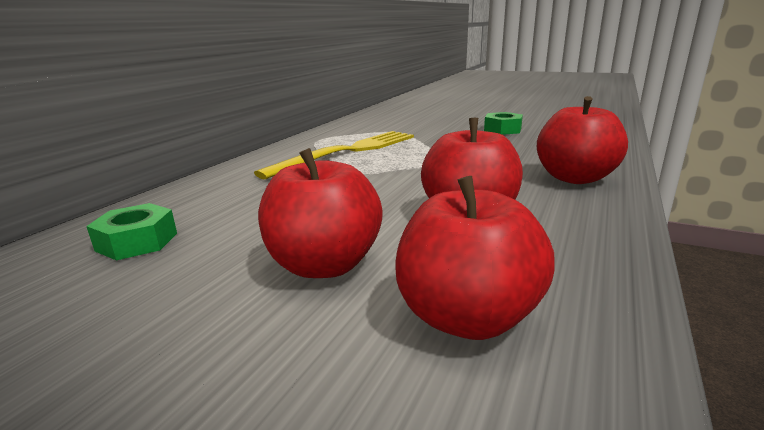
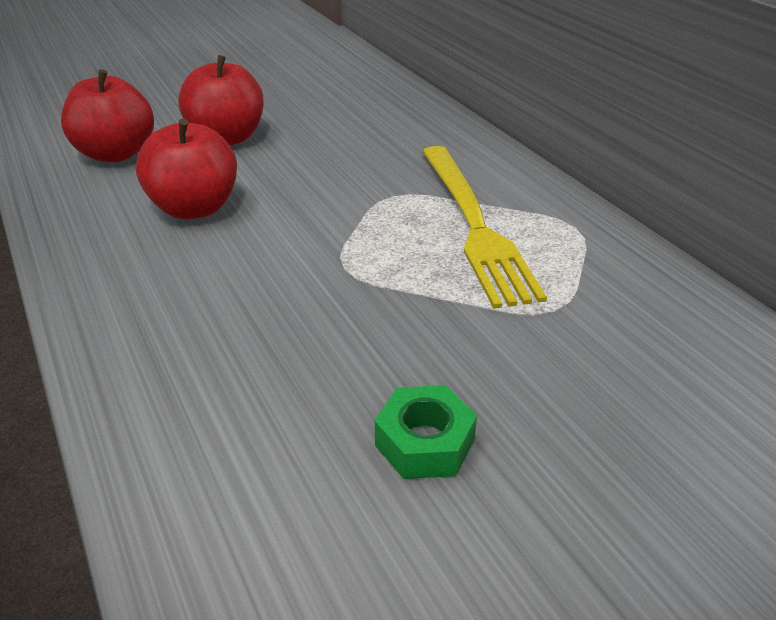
camera: 125 degrees right, 15 degrees up
(137, 242) = (354, 98): green nut -> none
(574, 178) = (149, 320): red apple -> none

